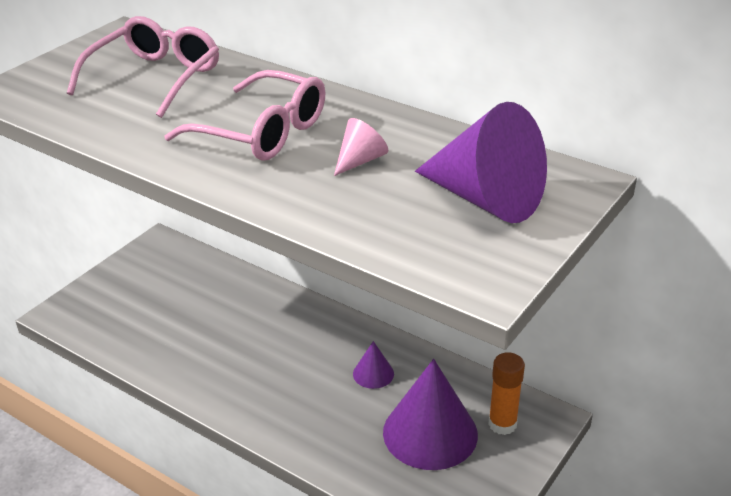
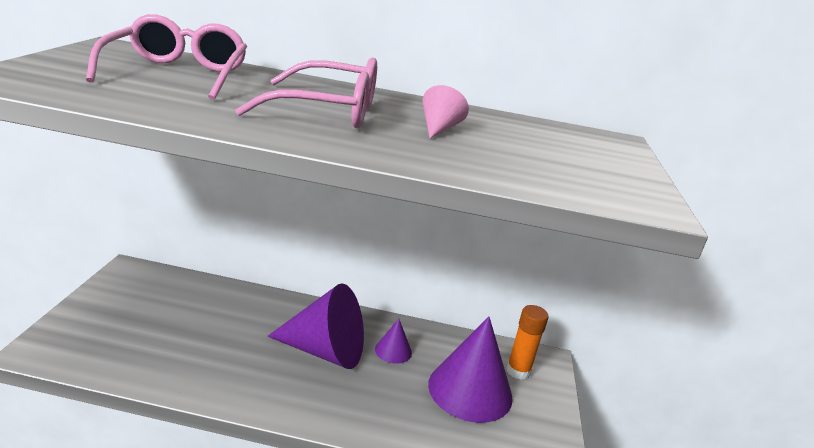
camera: 30 degrees left, 10 degrees down
(485, 199) = (568, 150): purple cone -> purple cone (325, 351)

